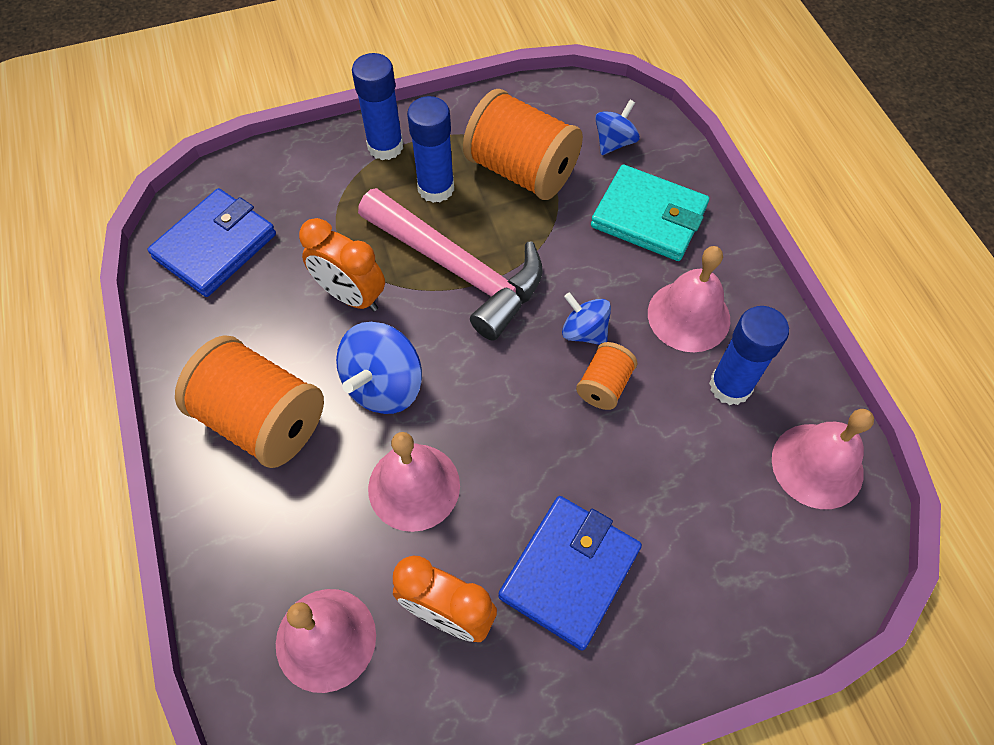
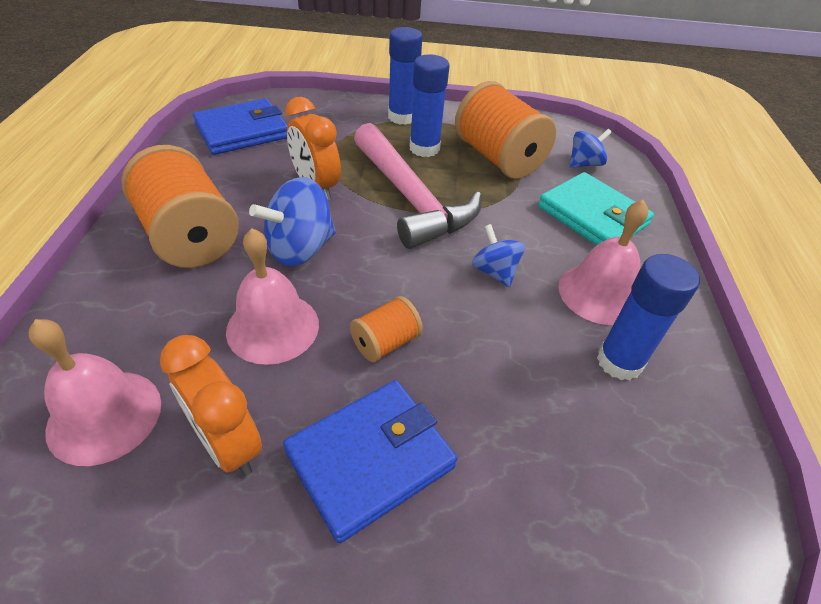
camera: 20 degrees right, 15 degrees down
(604, 385) = (492, 316): orange spool -> orange spool (385, 343)
(817, 465) = (693, 469): pink bell -> none

